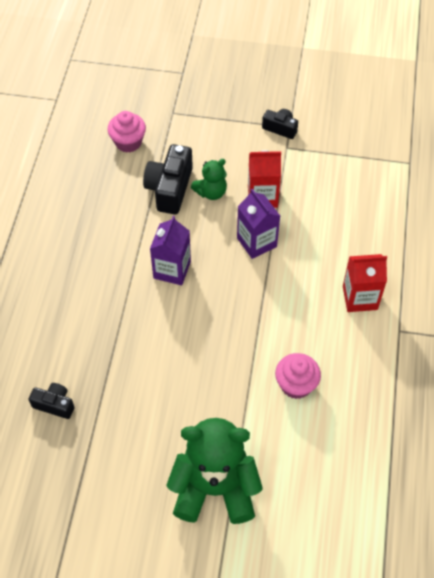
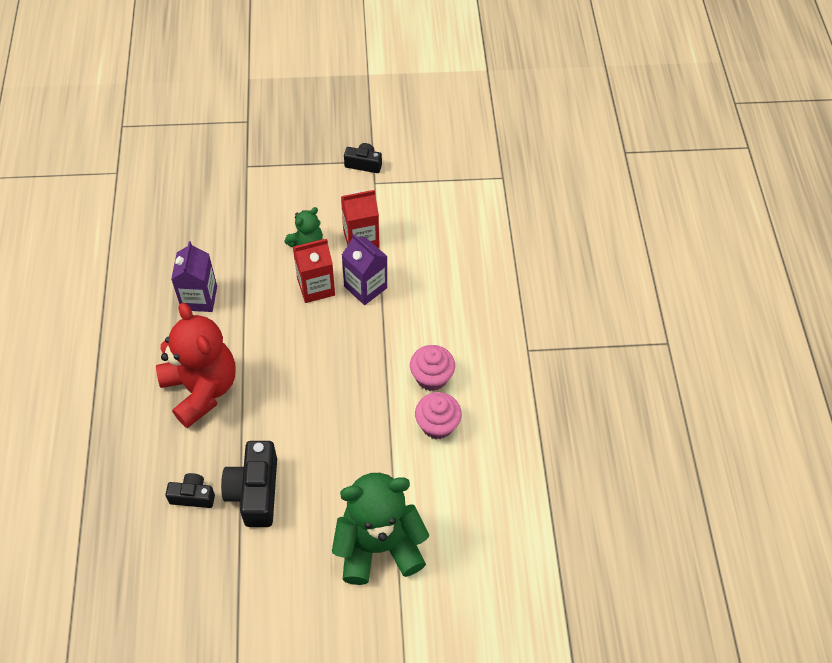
camera: 15 degrees left, 0 degrees up
(85, 308) = (201, 389): none -> red teddy bear
(128, 142) = (206, 206): pink cupcake -> pink cupcake (431, 377)
(170, 188) = (262, 247): black camera -> black camera (255, 491)
(172, 270) = (284, 332): purple carton -> purple carton (199, 298)
(360, 298) = (482, 324): red carton -> red carton (316, 287)

